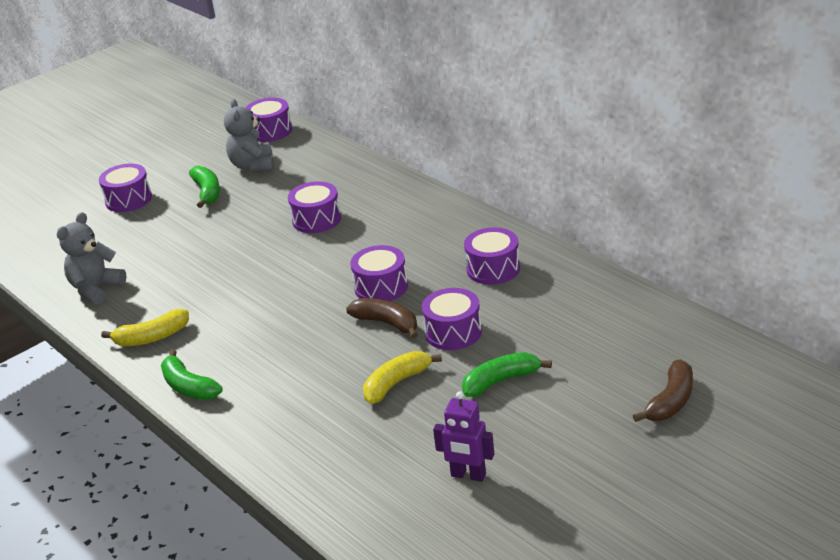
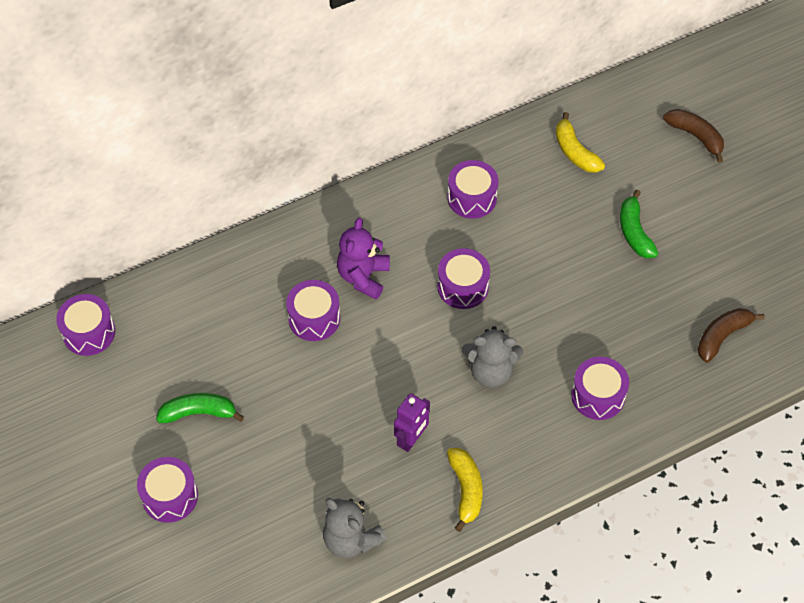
camera: 80 degrees left, 25 degrees up
(188, 387) = (558, 464): green banana -> none
(253, 166) = (163, 360): grey teddy bear -> grey teddy bear (490, 371)
(371, 233) = (363, 277): none -> purple teddy bear
(387, 323) = (522, 293): brown banana -> brown banana (722, 336)
(396, 383) = (611, 303): yellow banana -> yellow banana (575, 151)
(453, 332) = (555, 248): purple drum -> purple drum (598, 395)
(468, 475) = (741, 280): purple robot -> purple robot (411, 439)

